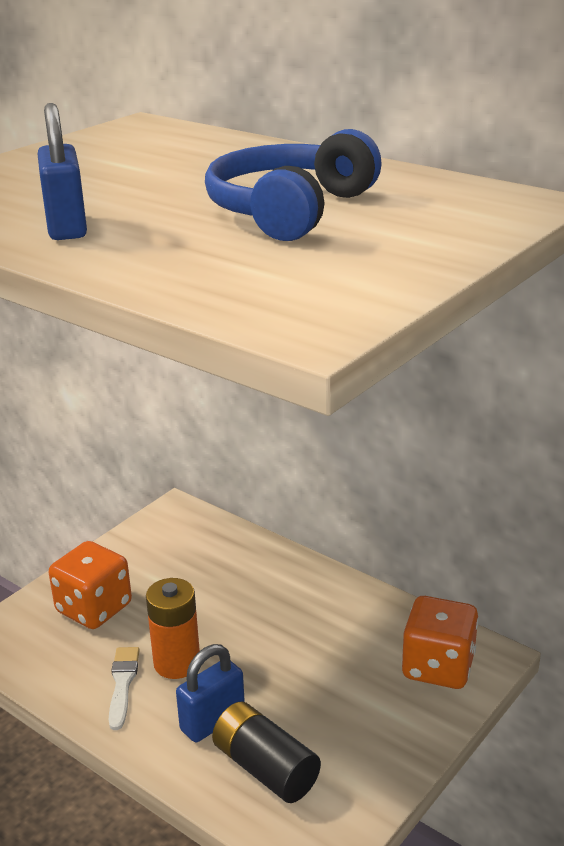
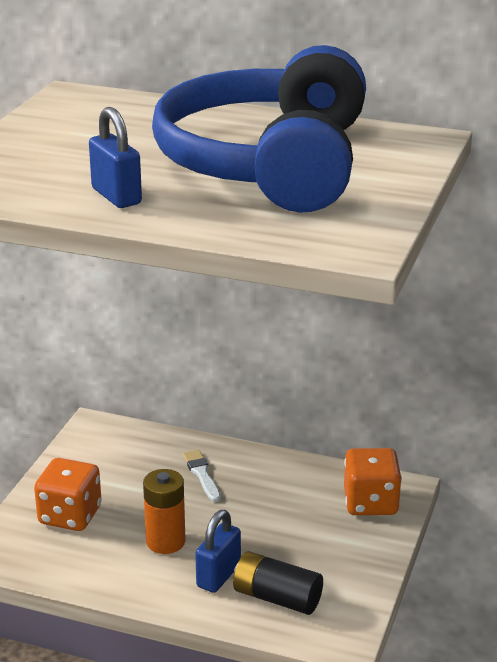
camera: 20 degrees left, 0 degrees up
(122, 684) = (130, 565): white brush -> white brush (202, 474)
(290, 210) = (268, 164): blue headphones -> blue headphones, size x1.84

